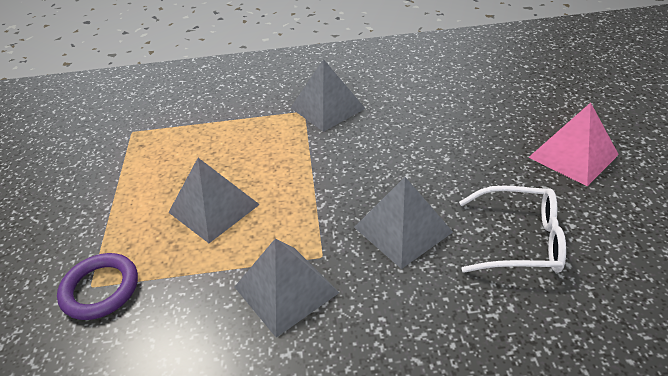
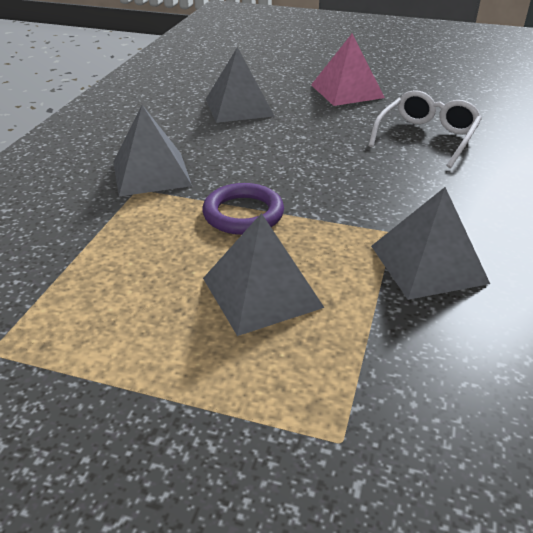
camera: 70 degrees left, 5 degrees down
(100, 289) = (353, 429): purple ring -> purple ring (243, 214)
(403, 229) = (382, 181): grey pyramid -> grey pyramid (239, 107)

